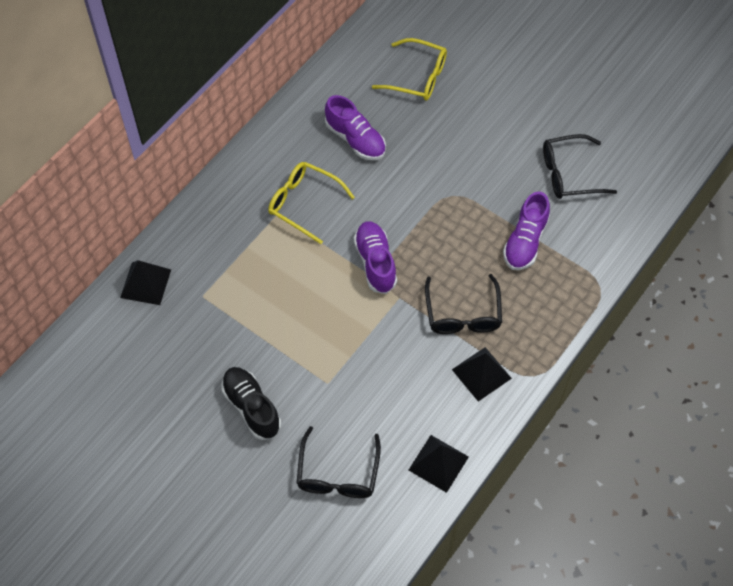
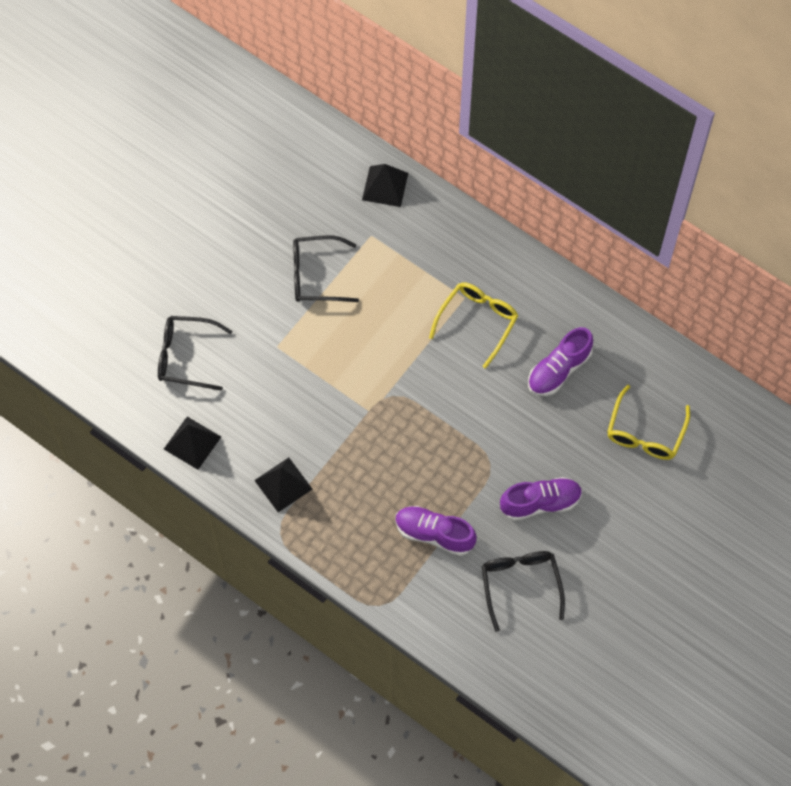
camera: 90 degrees right, 5 degrees up
(251, 407) = (254, 282): black shoe -> none
(375, 262) = (408, 389): purple shoe -> purple shoe (540, 503)
(463, 313) = (350, 469): black glasses -> black glasses (317, 275)

